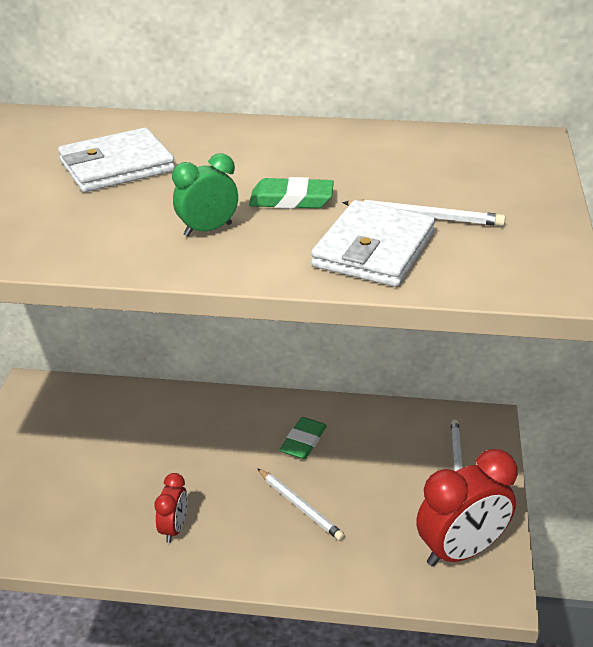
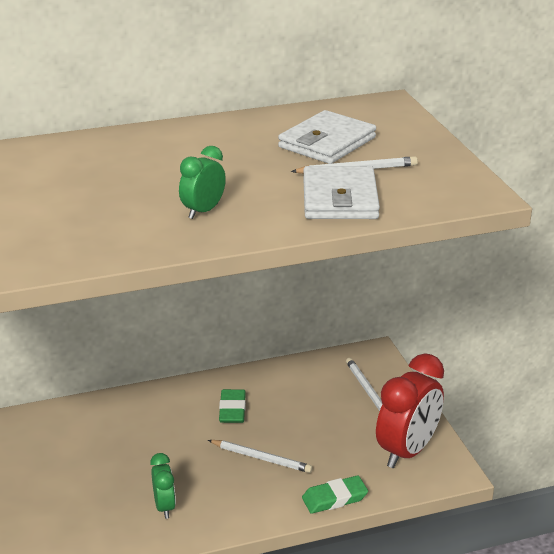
camera: 25 degrees left, 5 degrees down
(117, 166) = (78, 181): white wallet -> white wallet (327, 142)
(174, 528) = (164, 507): red clock -> green clock
(291, 200) = (247, 178): green eraser -> green eraser (334, 498)

